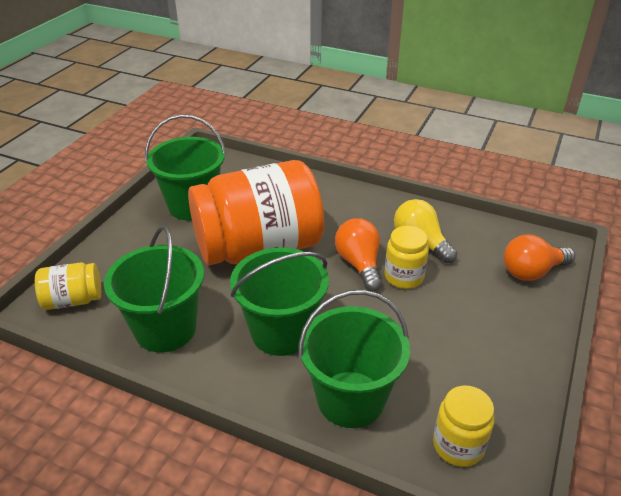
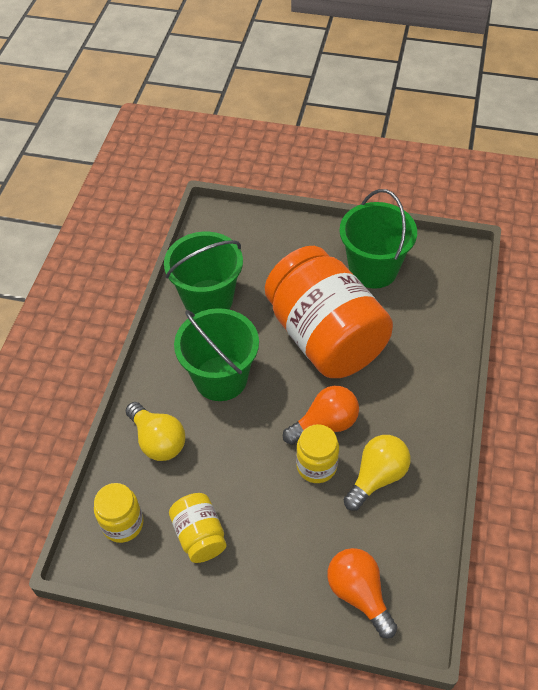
camera: 80 degrees right, 15 degrees up
(73, 300) = (226, 232): yellow jar -> yellow jar (199, 535)
(350, 399) = (158, 441): green bucket -> yellow light bulb

